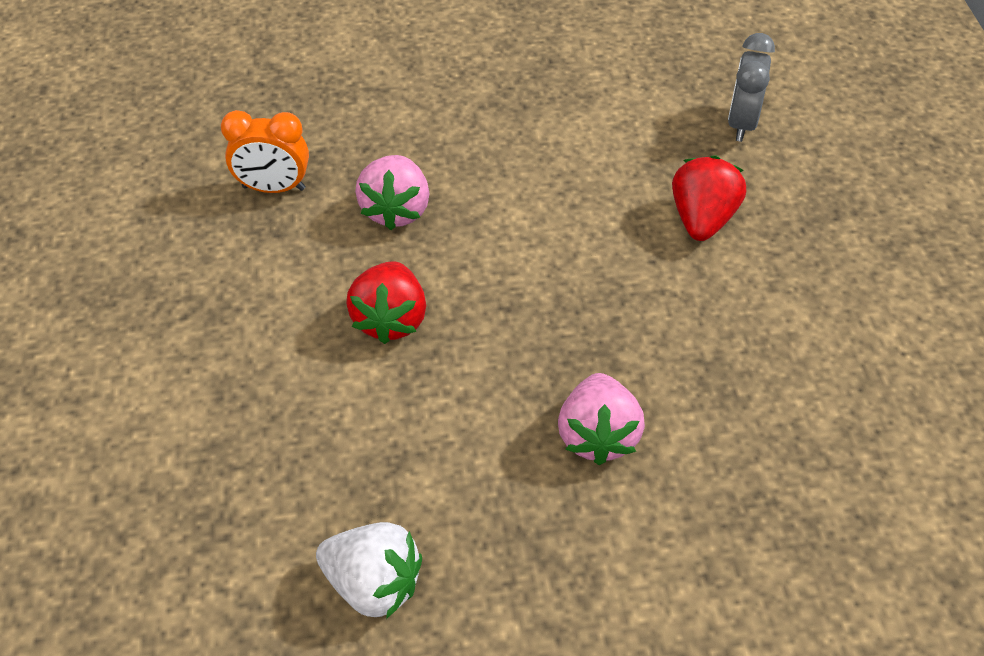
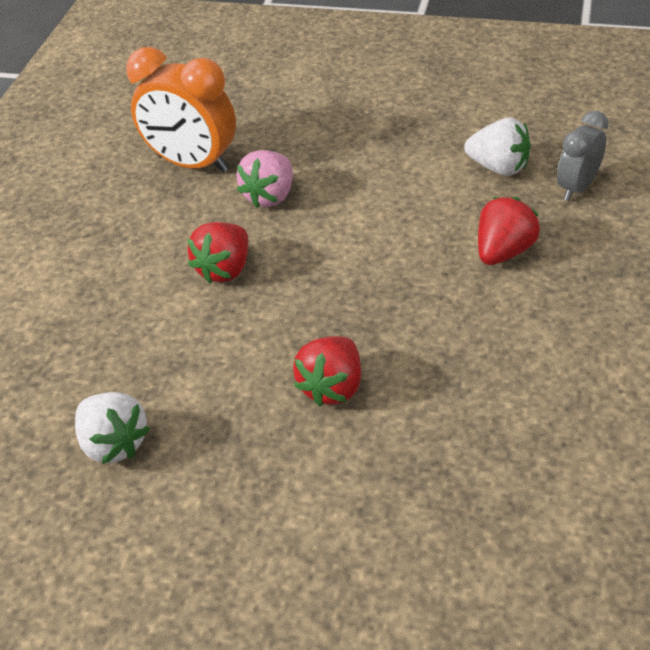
camera: 25 degrees right, 5 degrees down
(273, 188) = (192, 164): orange clock -> orange clock, size x1.68
(597, 436) = (332, 387): pink strawberry -> red strawberry
(645, 116) = (498, 167): none -> white strawberry

